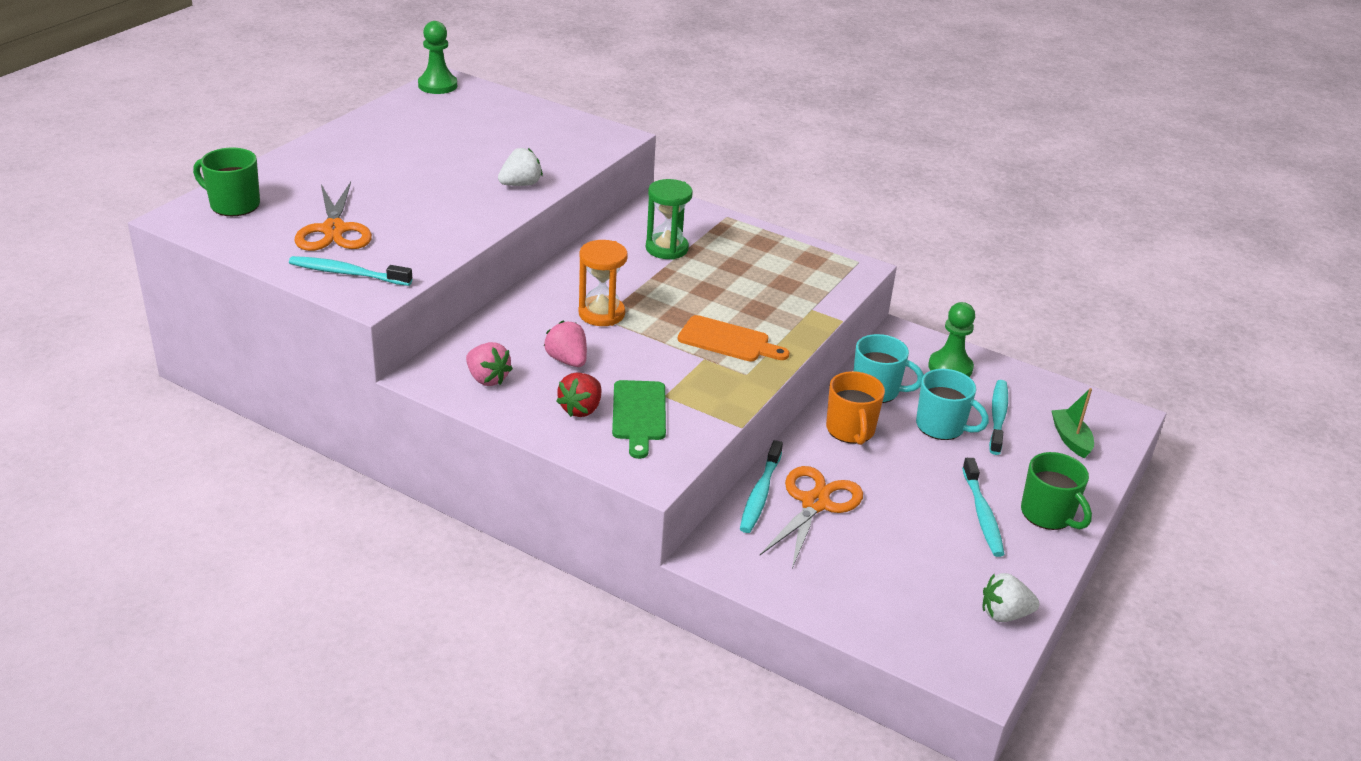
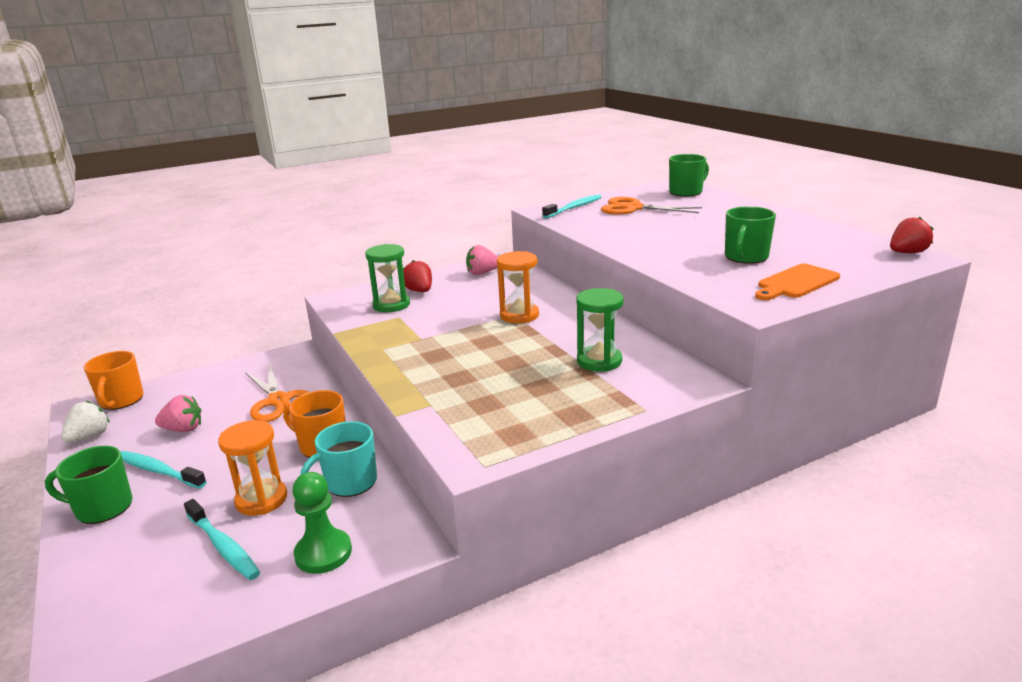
camera: 125 degrees right, 10 degrees down
(437, 85) = (907, 253): green pawn -> red strawberry
(494, 148) = (745, 257): none -> green mug
(521, 184) = (667, 258): white strawberry -> none
(567, 360) = (474, 295): pink strawberry -> pink strawberry (183, 429)
(639, 414) = (391, 305): green cutting board -> green hourglass
(728, 341) = (431, 353): orange cutting board -> orange cutting board (795, 283)
(760, 494) = (316, 384): turquoise toothbrush -> none
(936, 648) = (121, 400): none -> orange mug
(941, 427) = (261, 500): turquoise mug -> orange hourglass
(1070, 439) = (130, 585): green boat -> none

